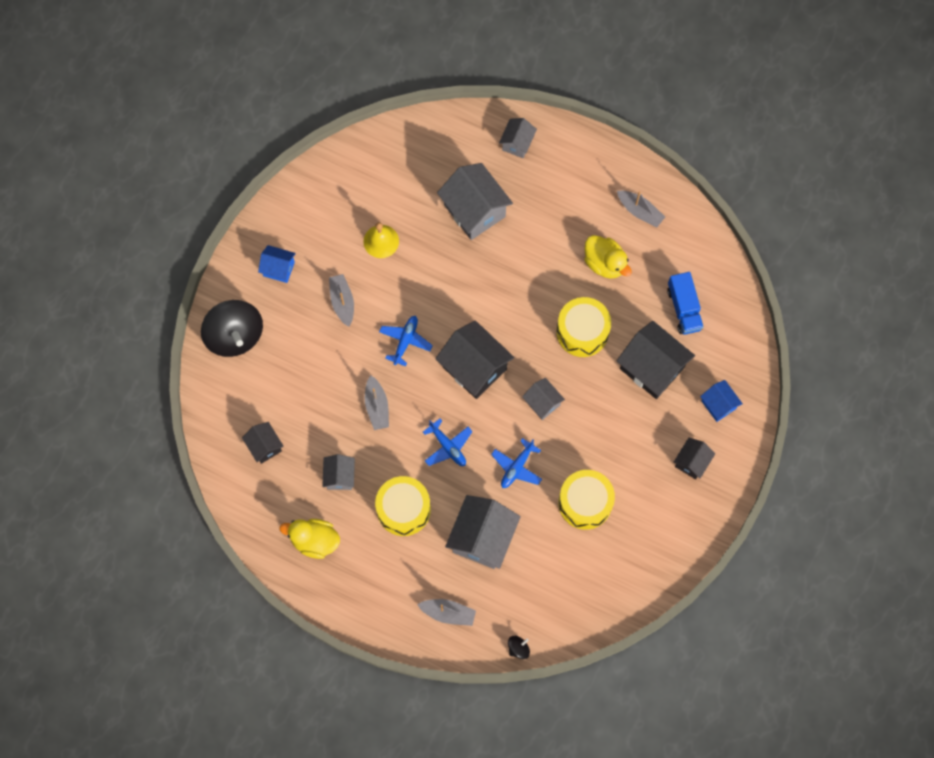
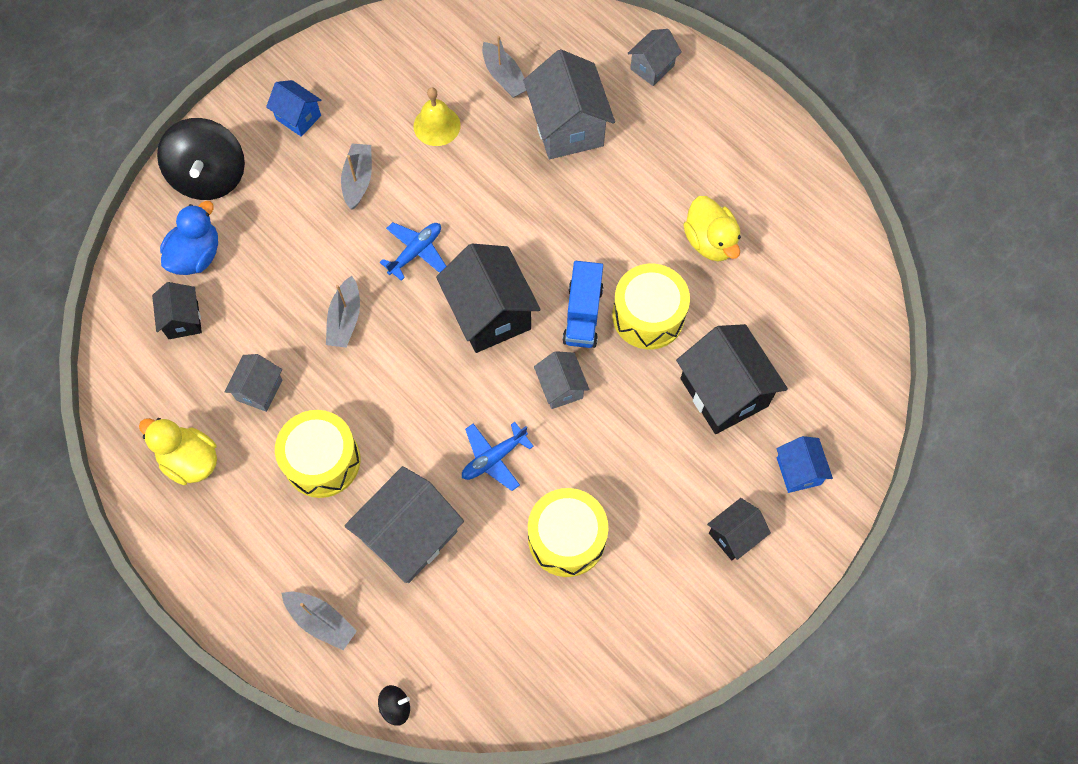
camera: 20 degrees right, 5 degrees down
(252, 397) = (196, 255): none -> blue duck
(447, 446) = (414, 400): blue plane -> none
(640, 211) = (779, 194): grey boat -> grey boat (504, 77)
(684, 309) = (794, 331): blue truck -> blue truck (583, 314)

